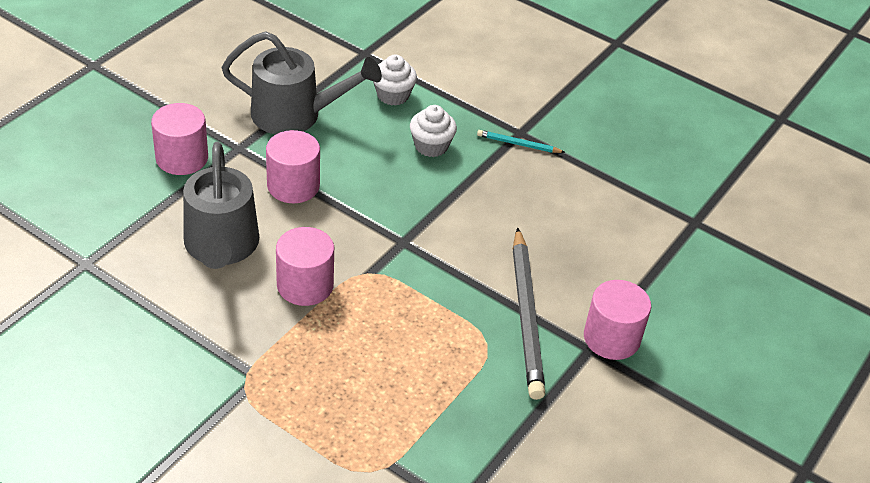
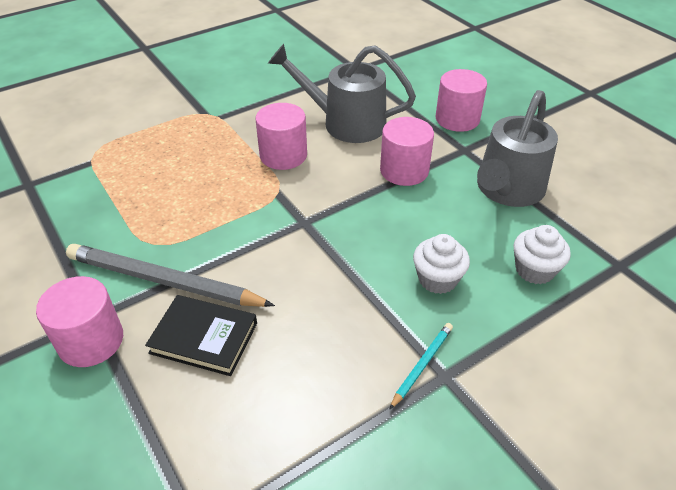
camera: 115 degrees right, 0 degrees up
(566, 267) = (204, 338): none -> black book

